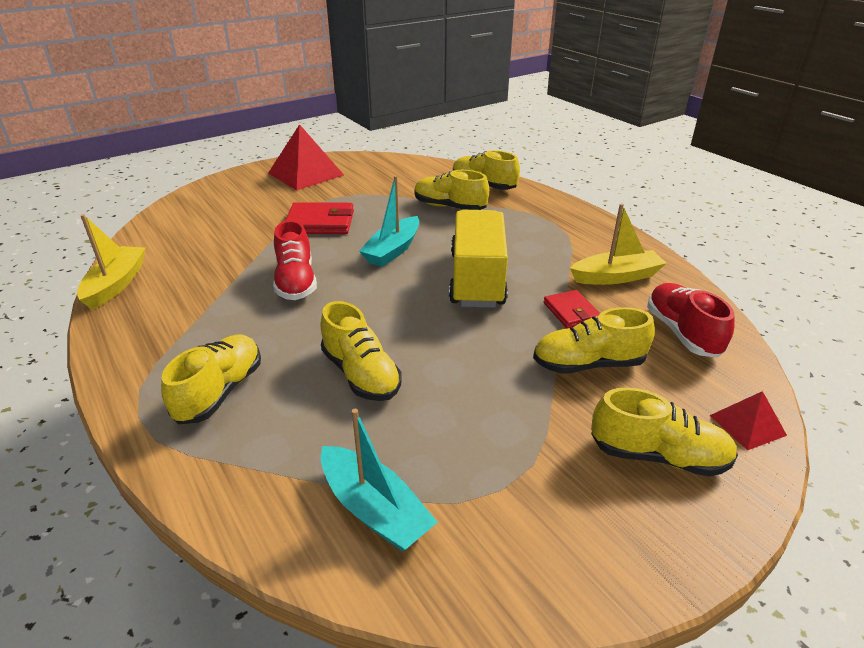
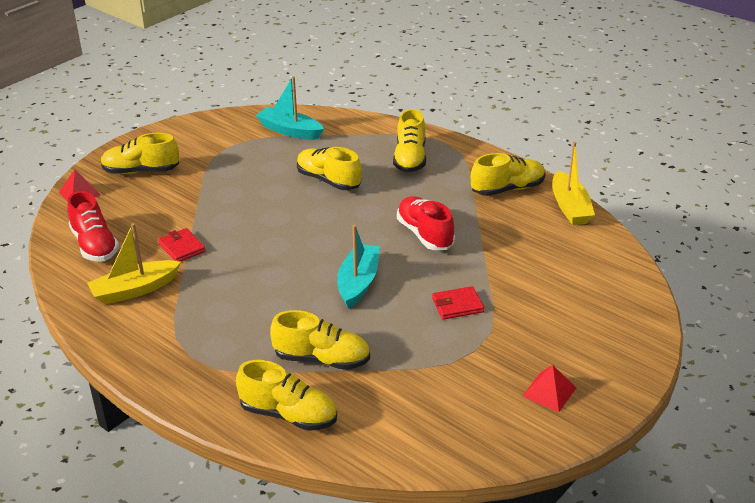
camera: 165 degrees right, 0 degrees up
(306, 174) = (549, 392): red pyramid -> red pyramid, size x0.51
(320, 222) = (457, 305): red wallet -> red wallet, size x0.62
(477, 279) = (266, 264): yellow truck -> none
(588, 364) = (173, 211): yellow shoe -> yellow shoe (507, 189)

